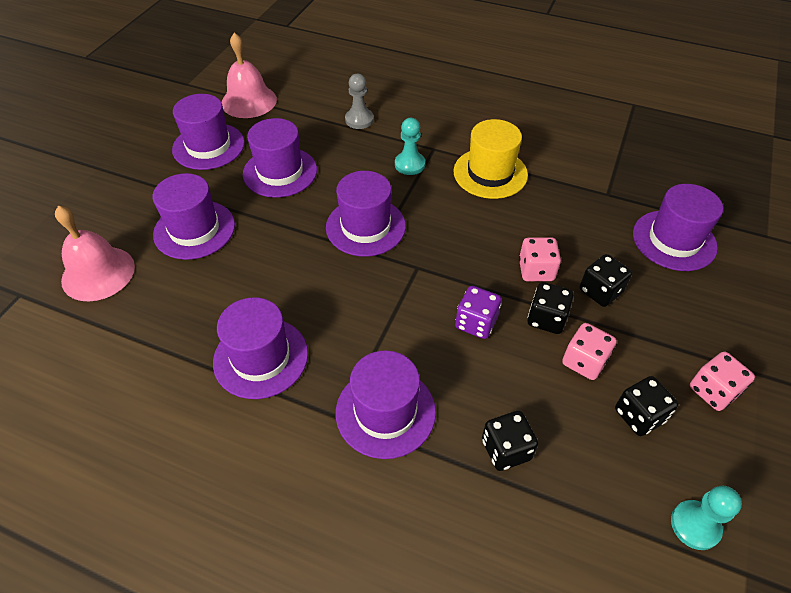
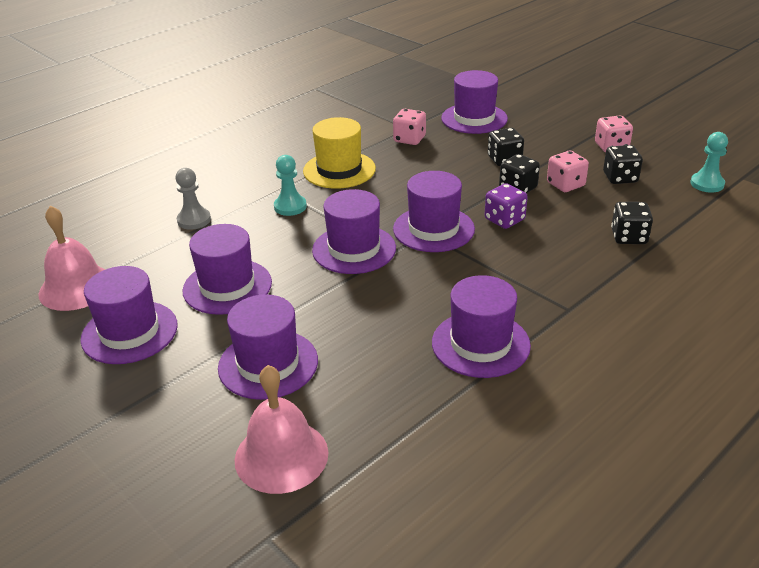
camera: 65 degrees left, 15 degrees down
(385, 412) = (573, 284): purple hat -> purple hat (433, 229)
(536, 270) = (467, 179): pink dice -> pink dice (409, 139)

